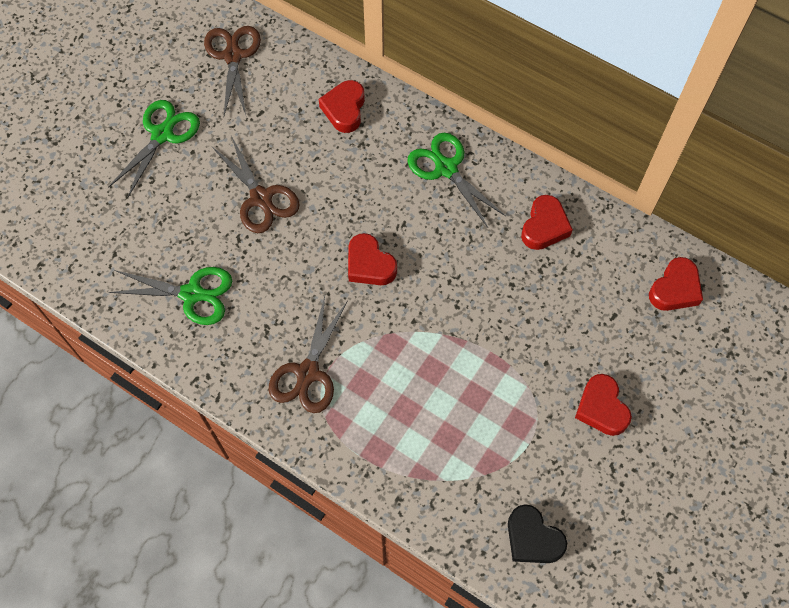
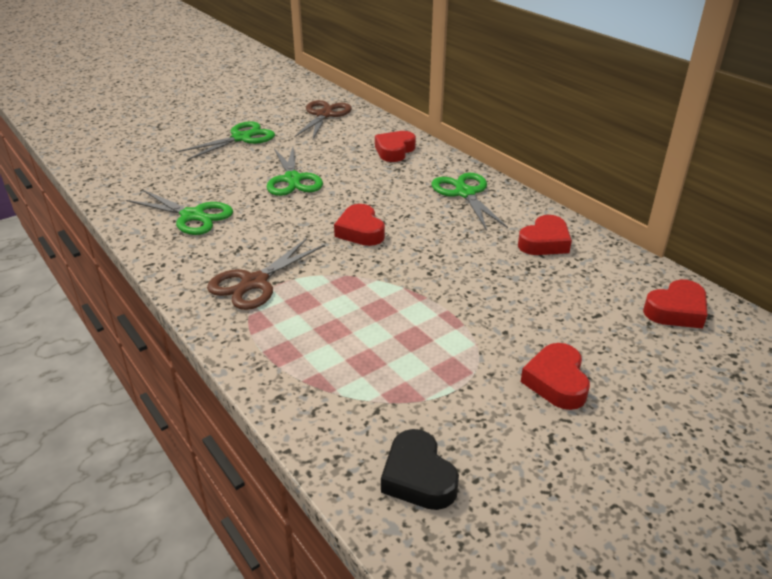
camera: 20 degrees right, 30 degrees down
(261, 198) = (292, 179): brown scissors -> green scissors

